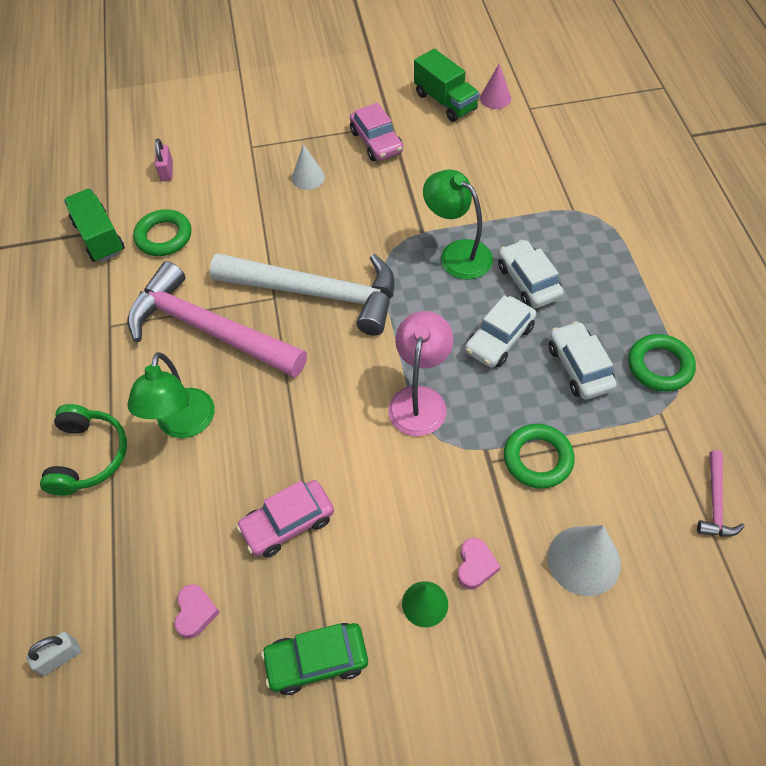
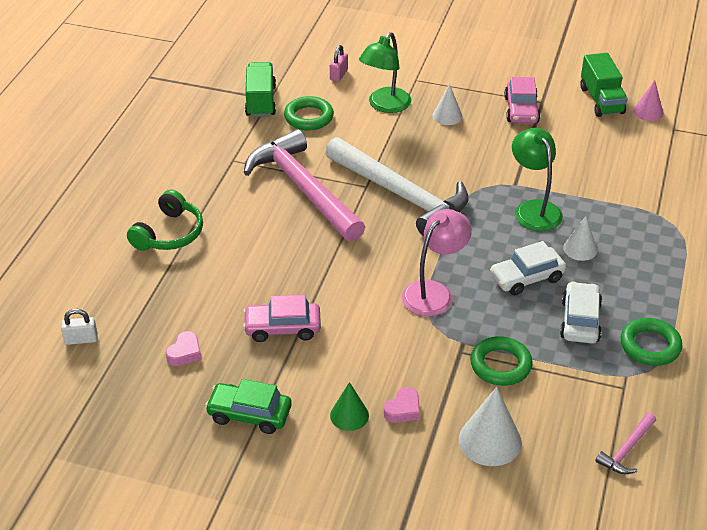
camera: 25 degrees right, 15 degrees down
(183, 425) = (247, 240): green lamp -> green lamp (385, 105)
(528, 281) = (580, 249): white car -> white cone

